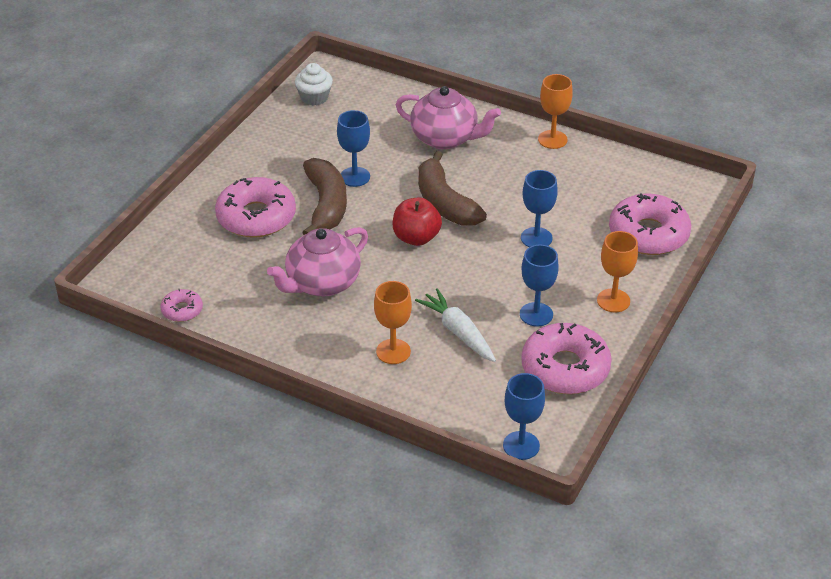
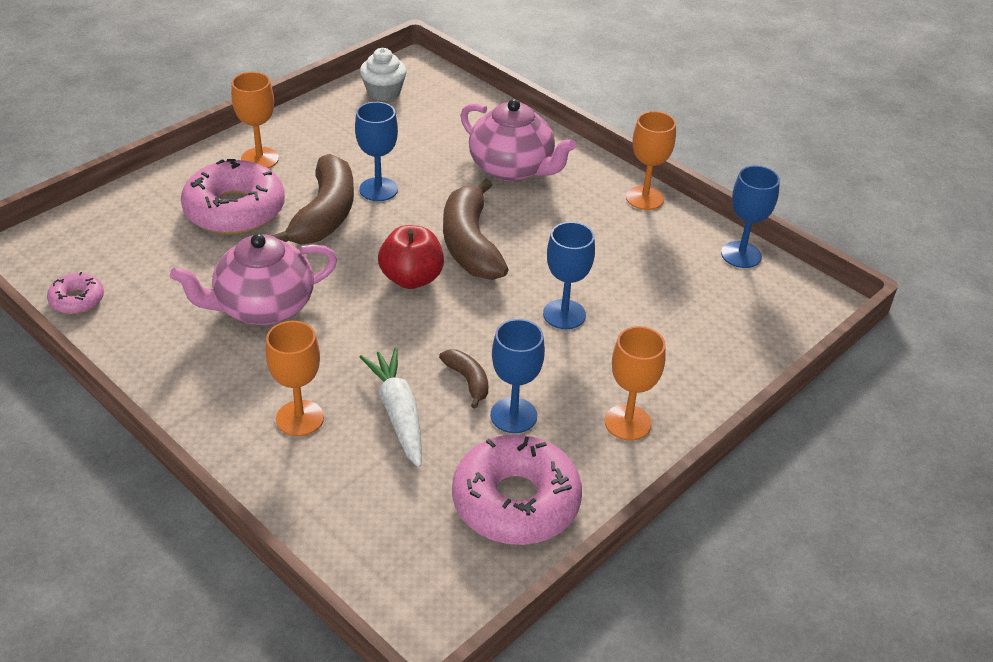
camera: 15 degrees right, 0 degrees up
(250, 173) = (260, 159): none -> orange goblet
(493, 299) = (468, 381): none -> brown banana
(521, 445) = (397, 601): blue goblet -> blue goblet (741, 255)
(648, 234) = (716, 344): pink donut -> none

